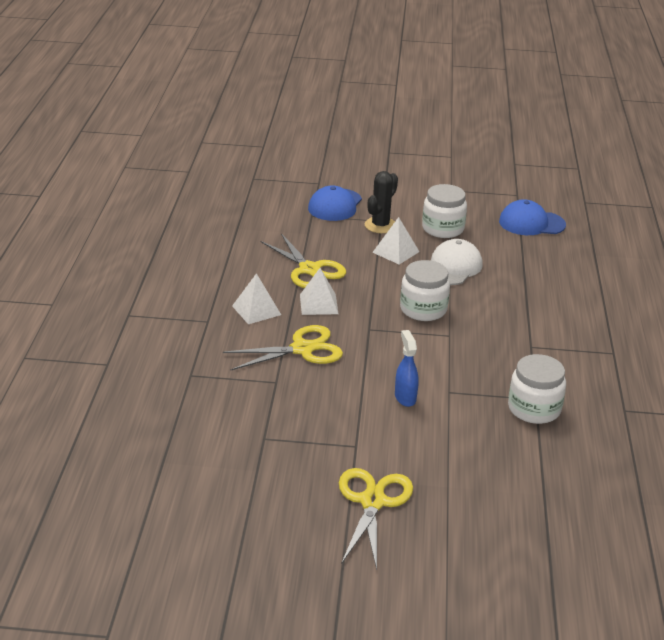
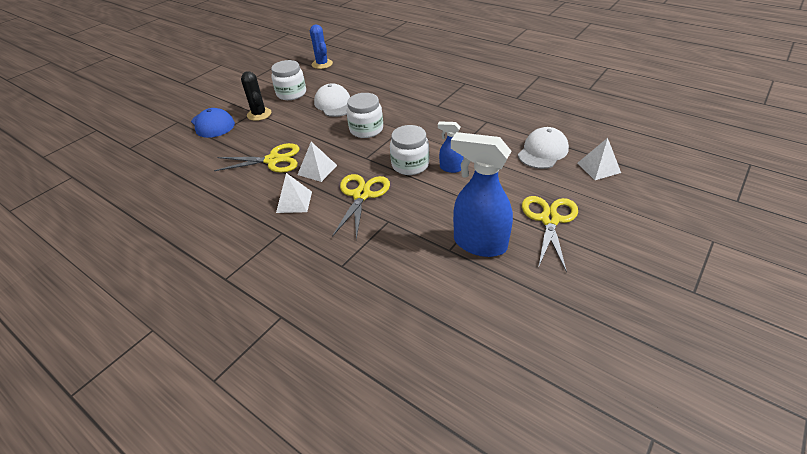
camera: 55 degrees left, 10 degrees up
(289, 457) = (479, 244): none -> blue spray bottle
(373, 502) = (549, 220): yellow scissors -> yellow scissors turned 60 degrees clockwise
(396, 252) = (295, 118): white pyramid -> white pyramid (598, 167)
(511, 465) = (543, 151): none -> white cap
(531, 223) = (322, 64): blue cap -> blue cactus
(534, 409) = (496, 125): white jar -> white jar (410, 165)

